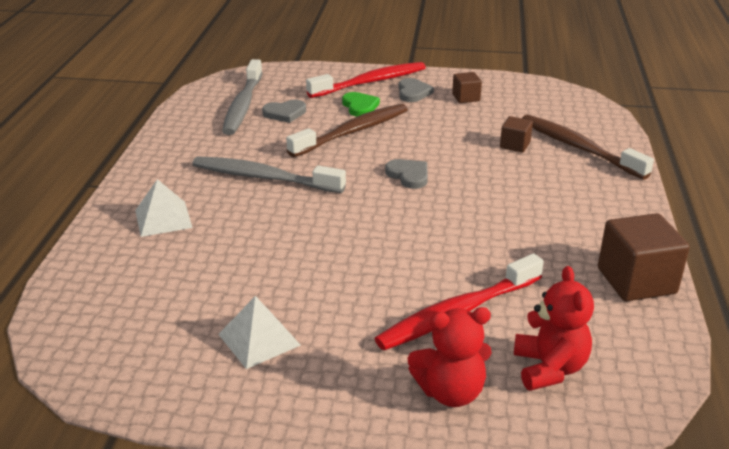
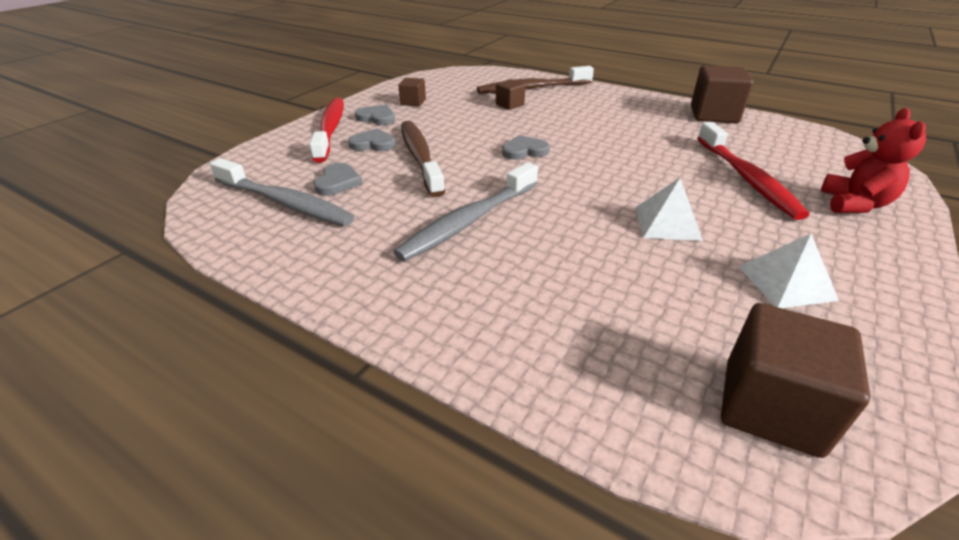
camera: 65 degrees left, 5 degrees up
(105, 331) = (771, 407): none -> brown cube
(163, 218) = (512, 309): white pyramid -> white pyramid (667, 223)
(360, 106) = (373, 144): green heart -> grey heart
(549, 368) = (818, 163): red teddy bear -> none

